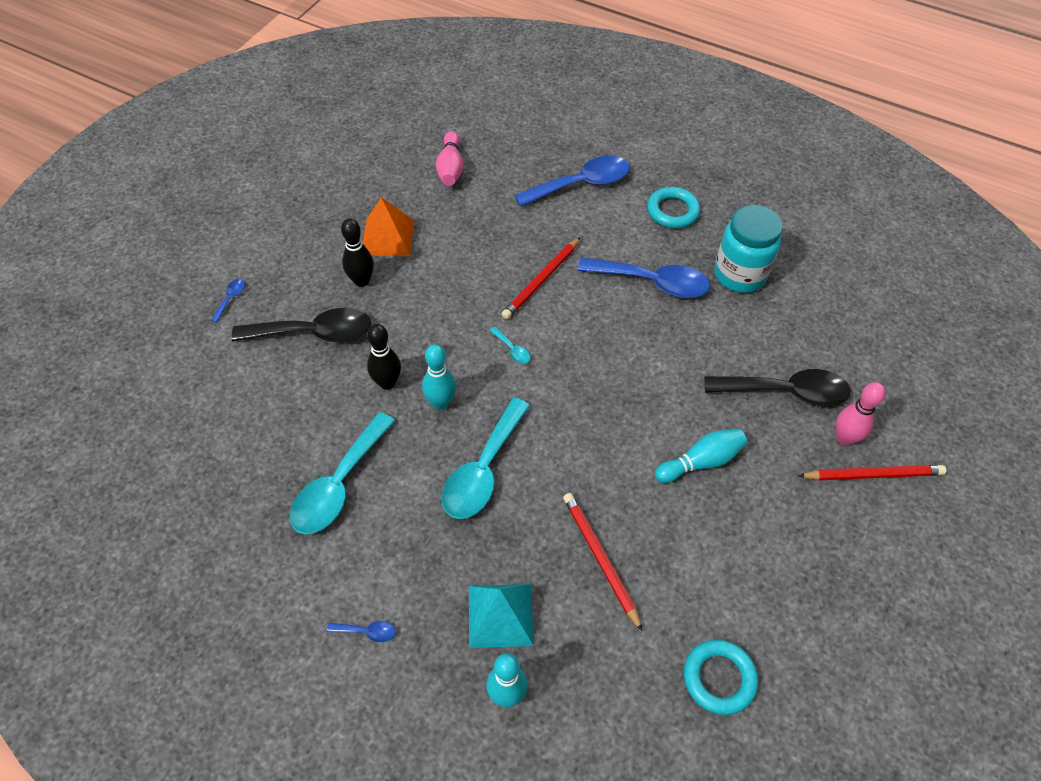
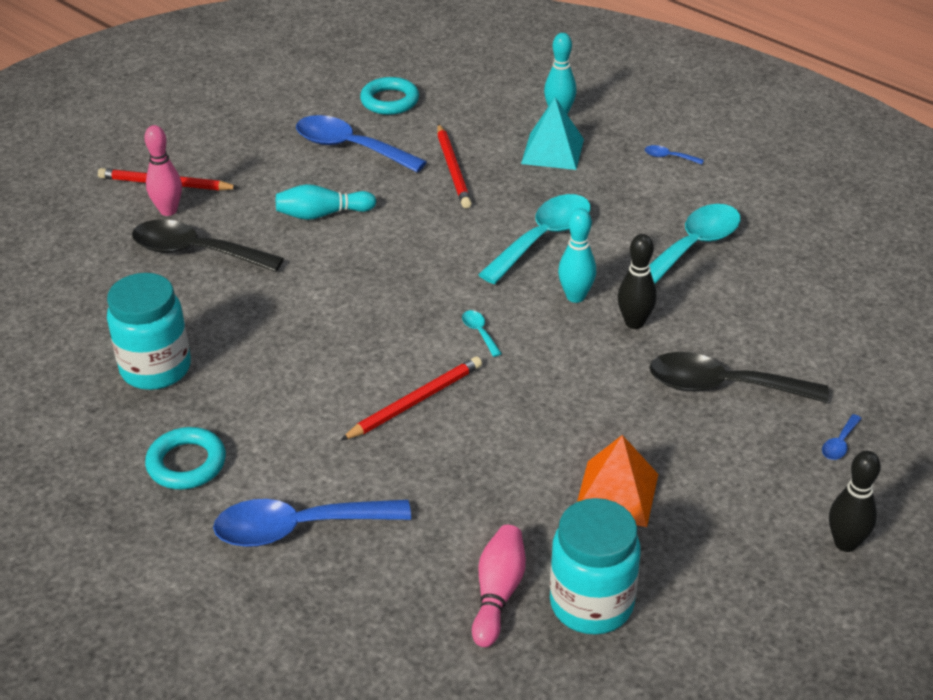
camera: 165 degrees left, 15 degrees down
(361, 281) = (658, 438): black bowling pin -> black bowling pin (845, 543)
(395, 171) = (591, 604): none -> turquoise jar
(652, 282) = (272, 377): blue spoon -> blue spoon (350, 147)

